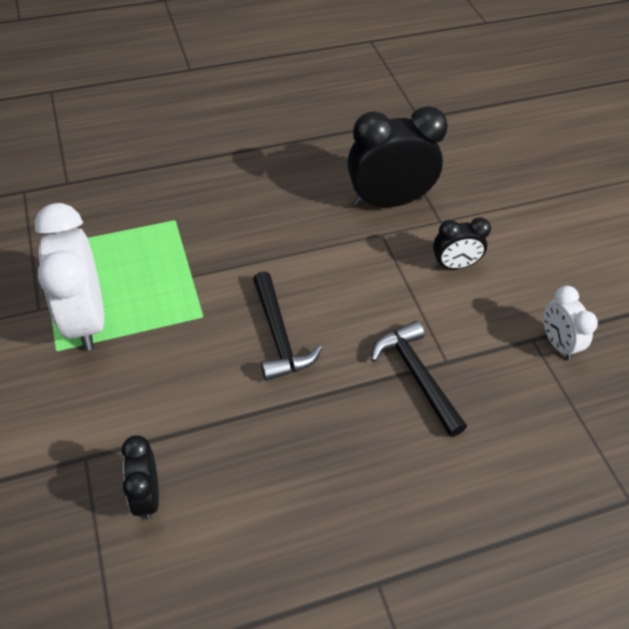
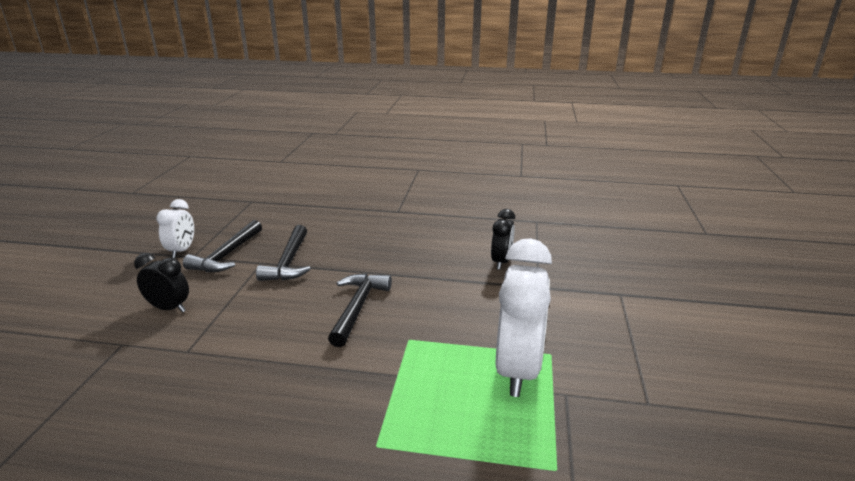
camera: 150 degrees left, 25 degrees down
(388, 201) = (135, 380): black clock -> none
(499, 357) = (227, 255): none -> black hammer

